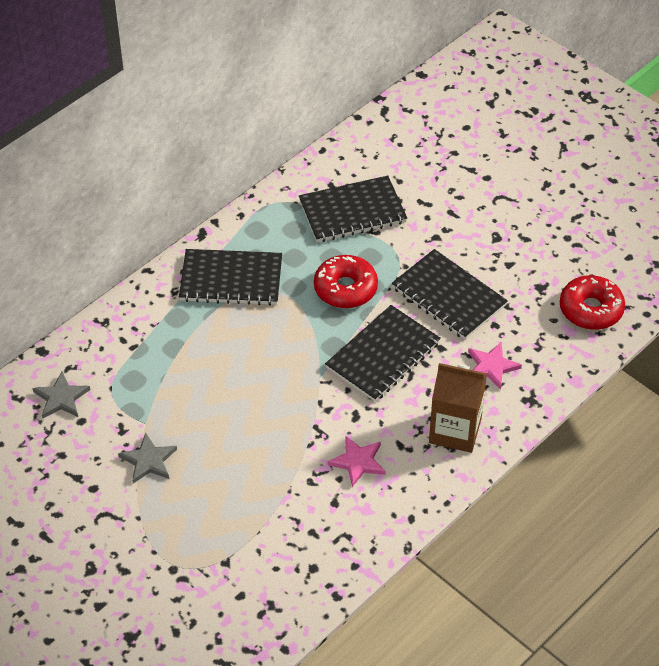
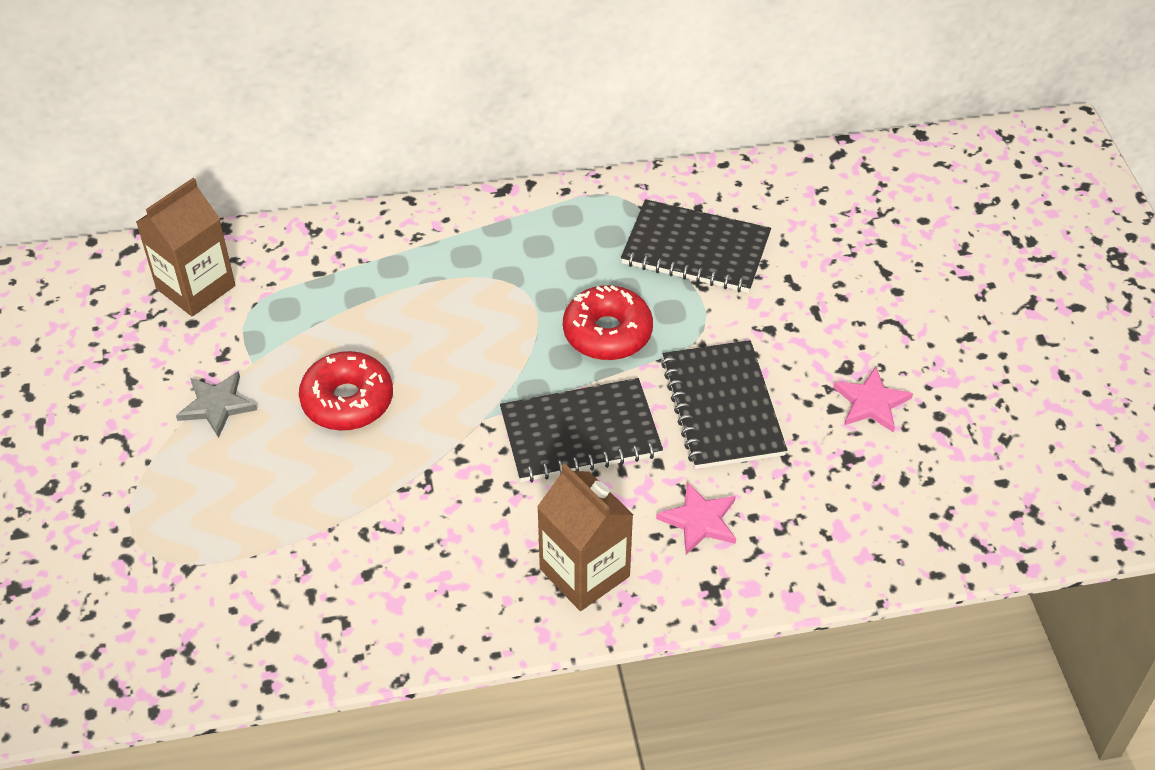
camera: 35 degrees right, 0 degrees up
(61, 398) = (196, 287): grey star -> brown carton
(231, 279) = (488, 255): black notebook -> none
(358, 462) = (437, 542): pink star -> pink star (871, 403)
(591, 309) = (891, 521): red donut -> red donut (347, 401)

